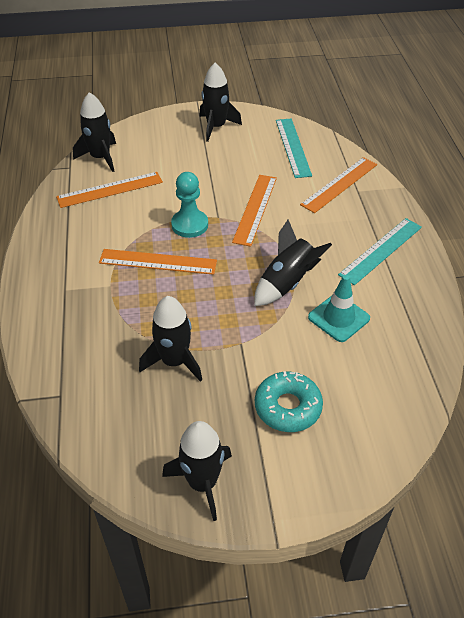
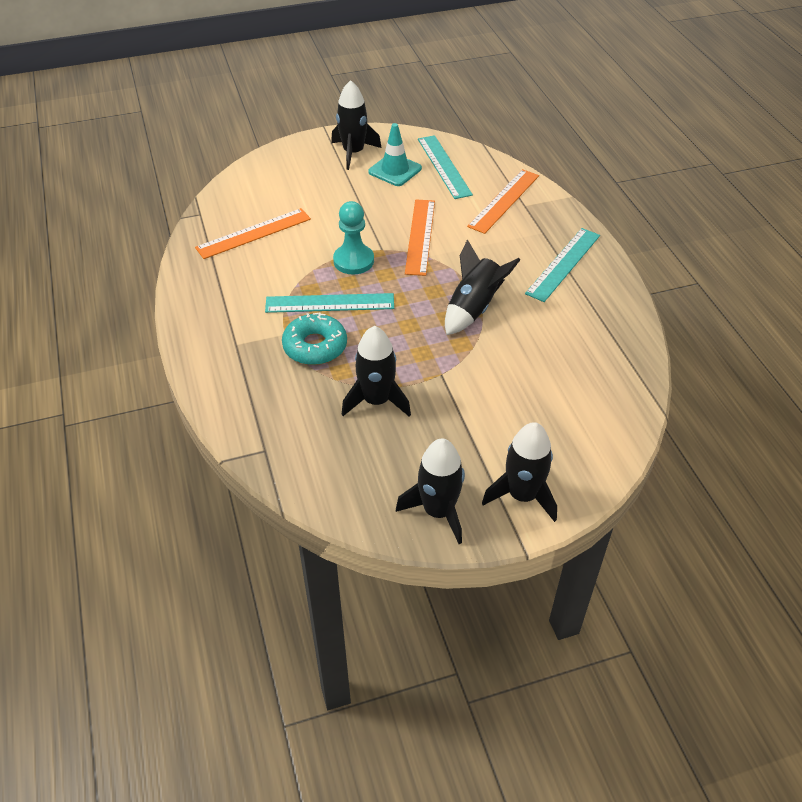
camera: 10 degrees left, 0 degrees up
(100, 157) = (232, 200): black rocket -> black rocket (522, 495)
(158, 262) = (330, 303): orange ruler -> turquoise ruler
(288, 407) = (505, 429): turquoise donut -> turquoise donut (315, 346)
(338, 318) = (536, 336): turquoise traffic cone -> turquoise traffic cone (395, 170)

